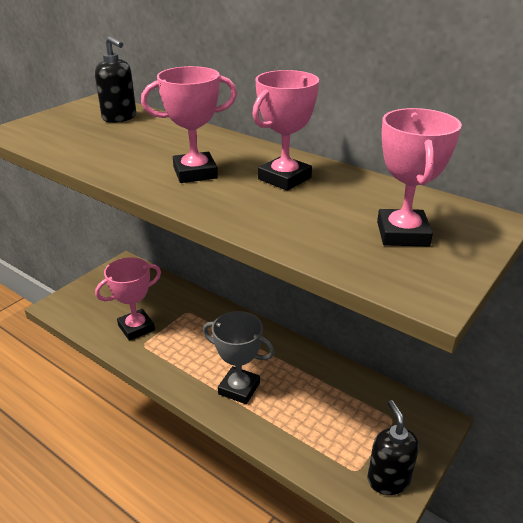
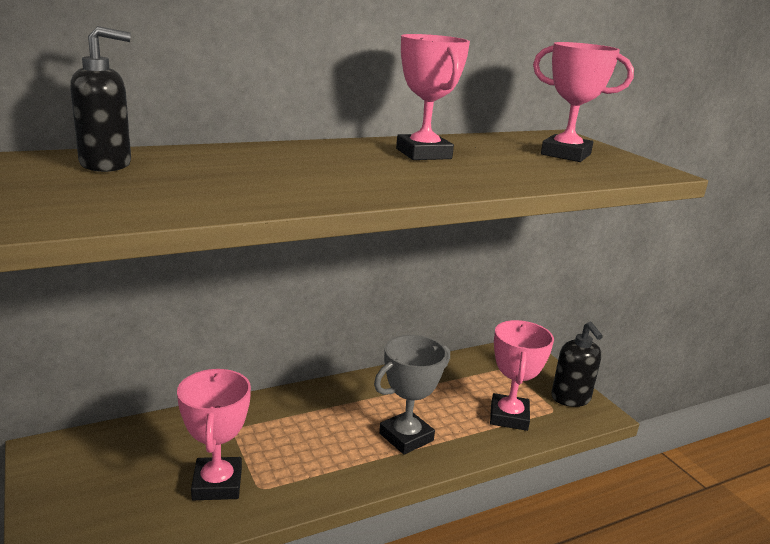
camera: 65 degrees left, 10 degrees down
(195, 173) = (362, 173): pink trophy -> pink trophy (509, 417)
(388, 480) = (571, 398): black soap dispenser -> black soap dispenser turned 120 degrees counterclockwise

